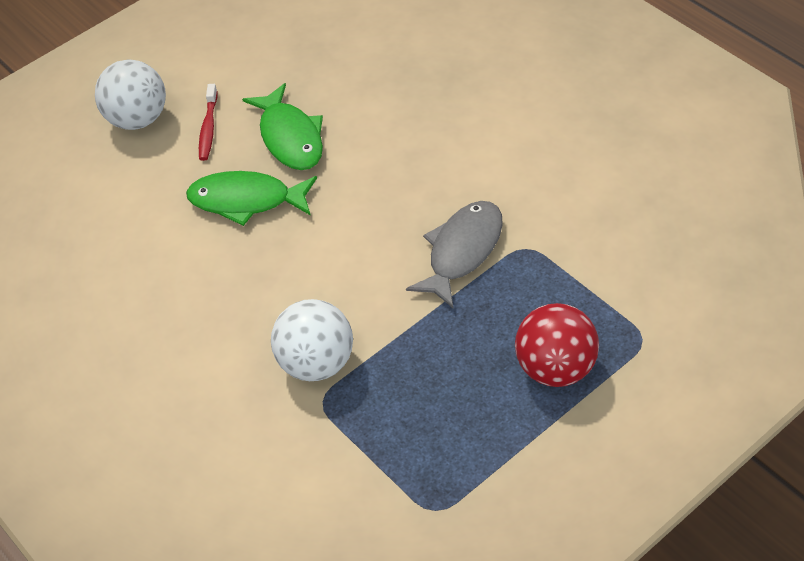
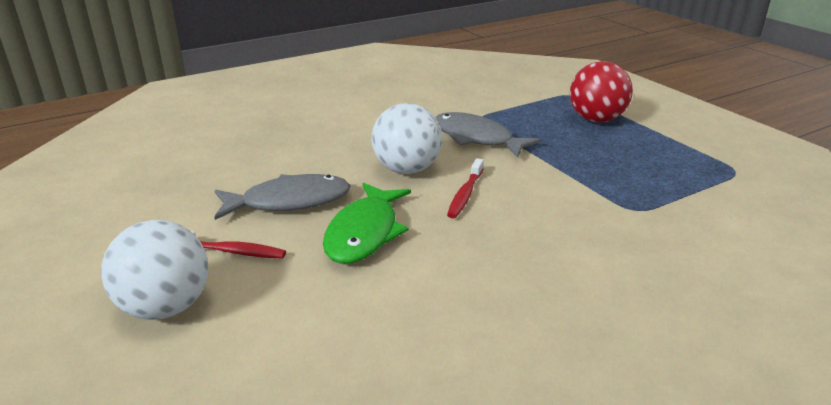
camera: 85 degrees left, 20 degrees down
(290, 138) = (289, 201): green fish -> grey fish
(317, 363) = (591, 208): white ball -> white ball (407, 169)
(327, 259) = (465, 194): none -> red toothbrush

